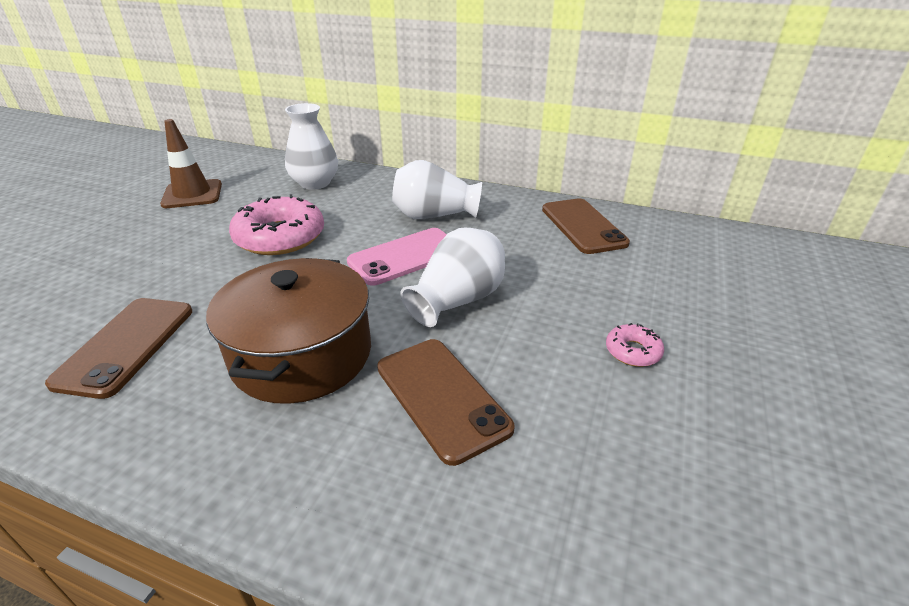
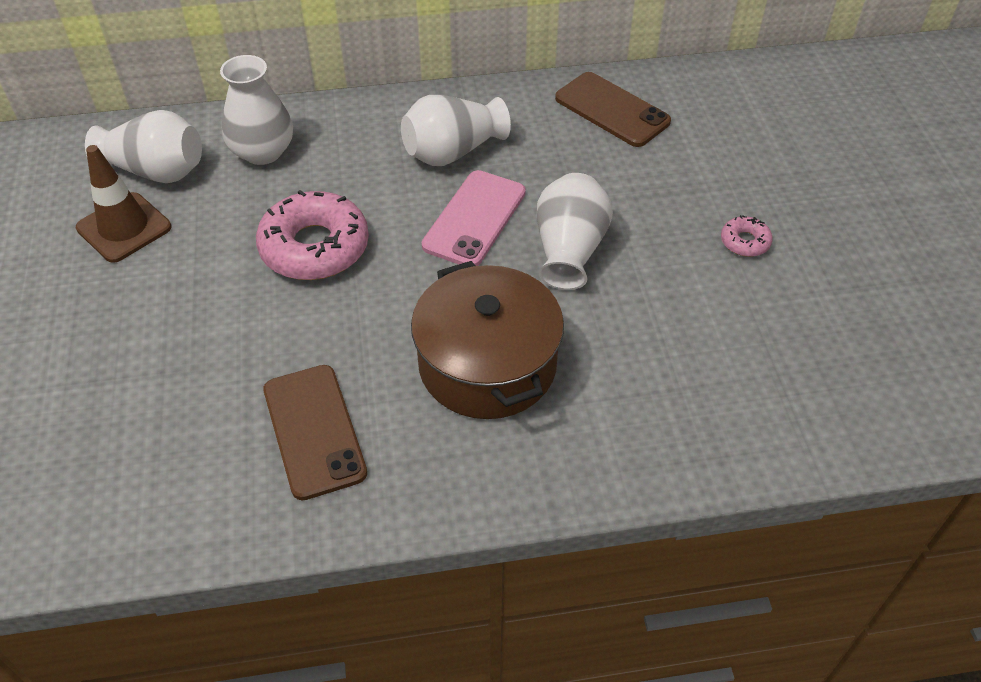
camera: 30 degrees left, 15 degrees up
(246, 176) = (156, 171): none -> white vase
(441, 397) = (635, 348): brown phone -> none

